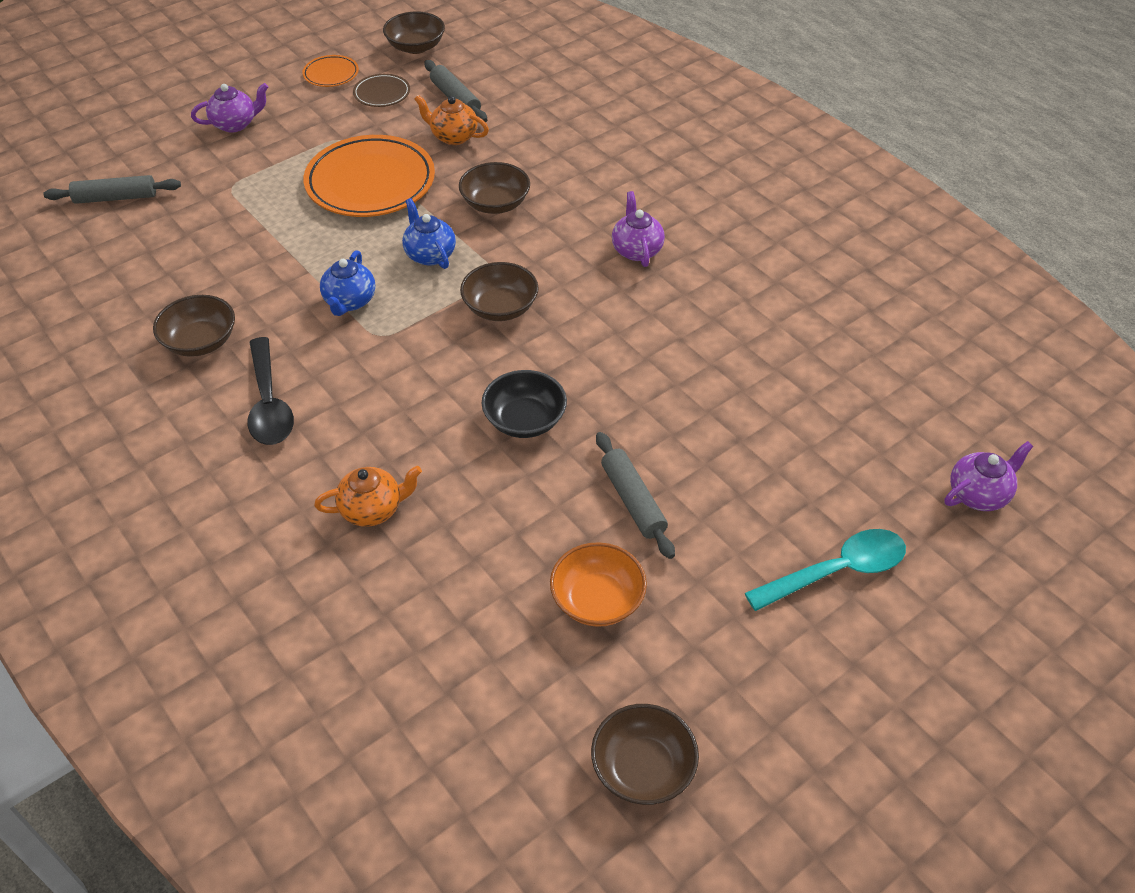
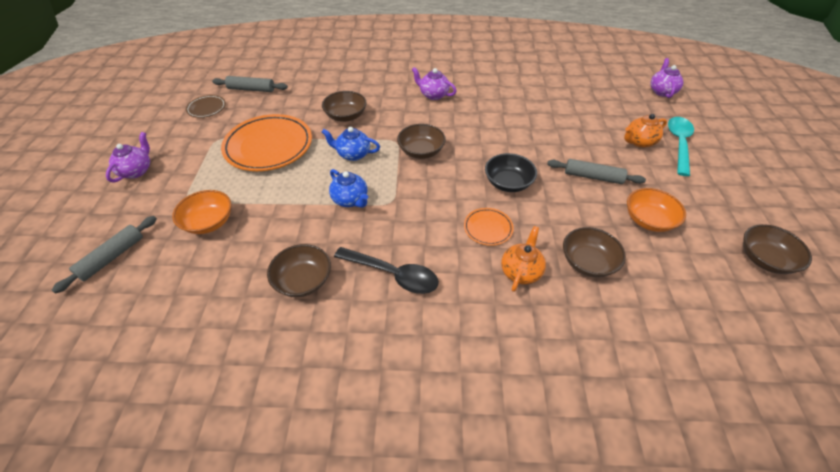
camera: 50 degrees left, 0 degrees up
(215, 223) = (209, 222): none -> orange bowl
(331, 74) = (160, 116): orange plate -> orange plate (488, 228)
(416, 47) = (191, 81): brown bowl -> brown bowl (588, 262)
(453, 137) = (278, 104): orange teapot -> orange teapot (639, 142)

